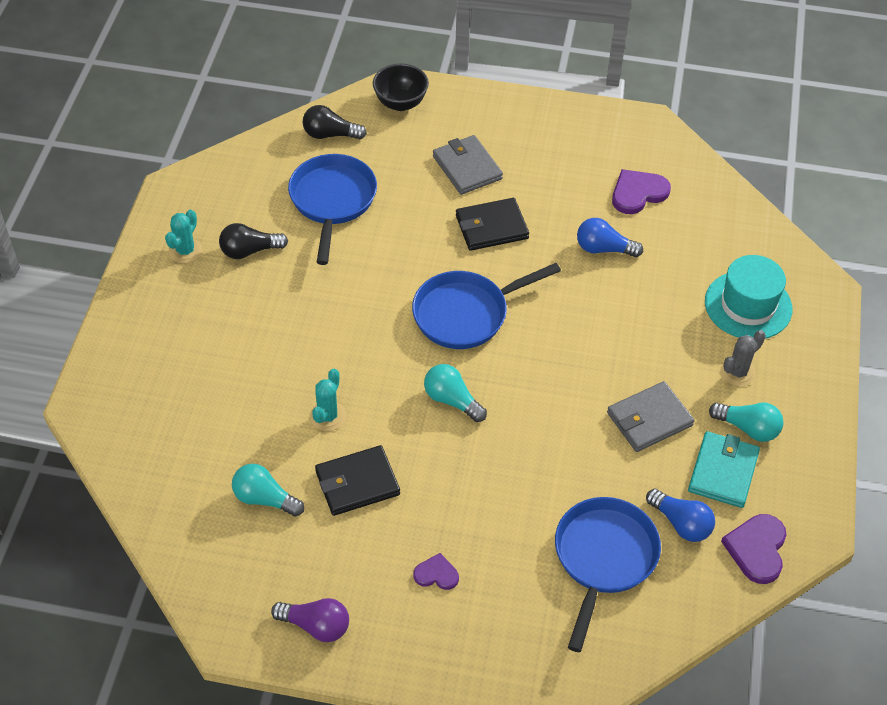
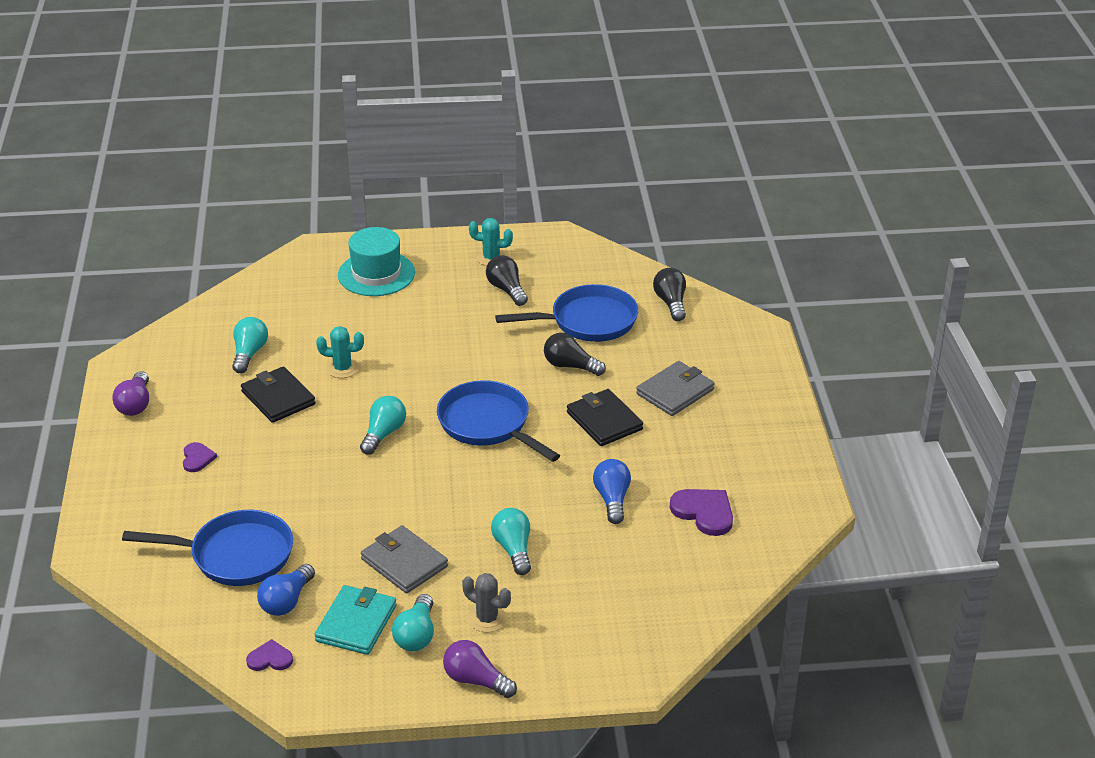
camera: 75 degrees right, 15 degrees down
(399, 231) = (570, 366): none -> black light bulb
(400, 103) = (738, 335): black bowl -> none
(652, 333) = (513, 549): none -> turquoise light bulb
(723, 471) = (356, 623): turquoise wallet -> turquoise wallet turned 75 degrees counterclockwise
(748, 305) = (582, 616): turquoise hat -> turquoise hat (376, 274)
(757, 549) = (270, 658): purple heart -> purple heart, size x0.60
(812, 396) = (476, 680): none -> purple light bulb

